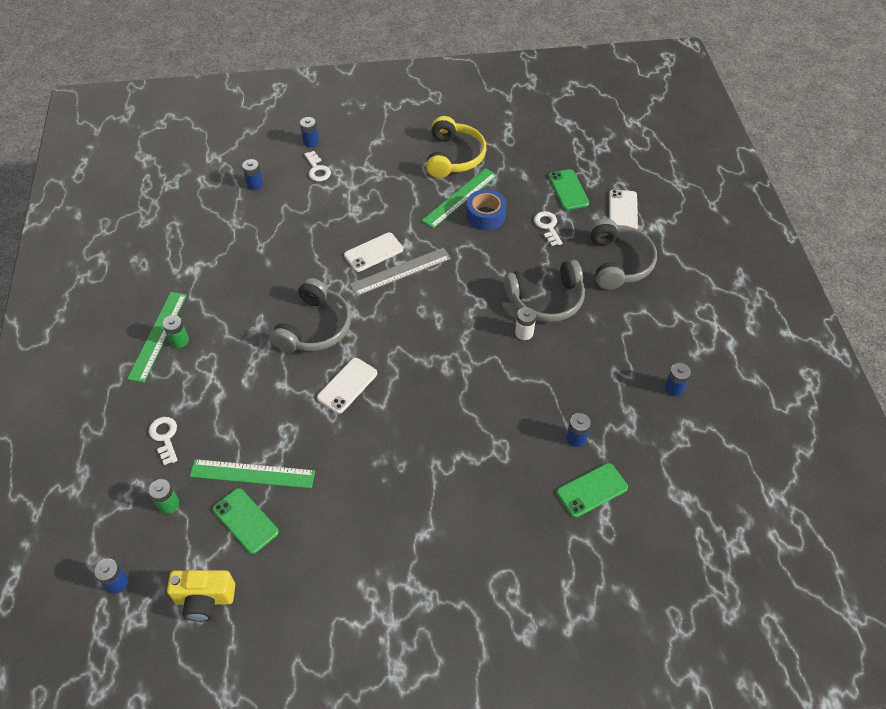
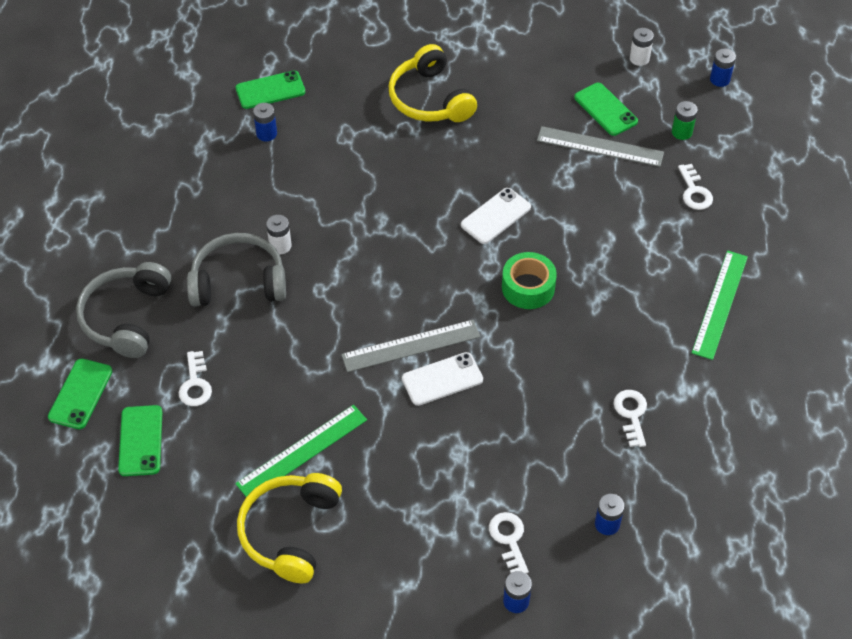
camera: 170 degrees left, 0 degrees up
(179, 340) = (692, 294): green battery -> none
(205, 599) = (639, 59): yellow camera -> white battery
(235, 248) = (631, 414): none -> white key
(252, 474) = (600, 146): green ruler -> grey ruler
(315, 327) = (528, 287): grey headphones -> green tape
(428, 505) = (430, 99): none -> yellow headphones
(485, 216) = (274, 414): blue tape -> none
(623, 210) = (80, 394): white phone -> green phone
(673, 388) = (142, 165): blue battery -> none

